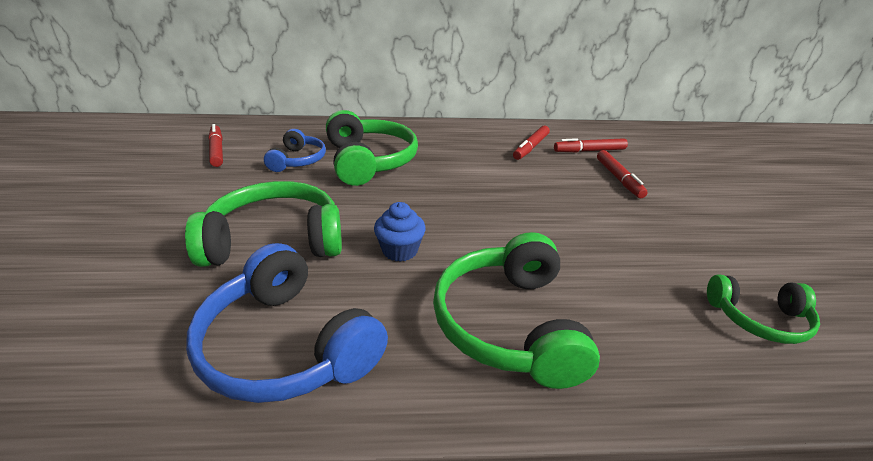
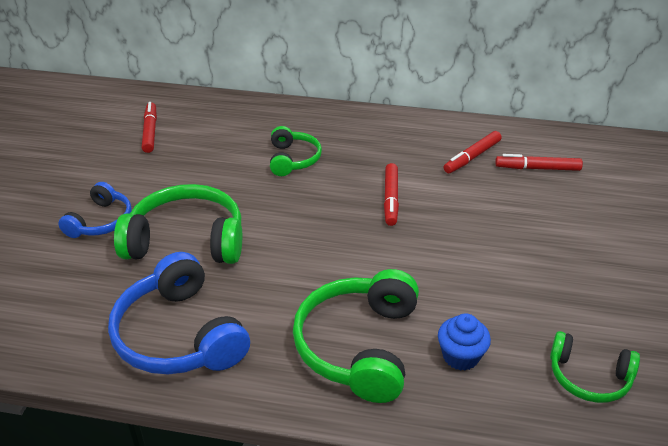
camera: 15 degrees right, 5 degrees up
(298, 160) = (224, 151): blue headphones -> blue headphones (101, 221)
(369, 161) = (293, 159): green headphones -> green headphones, size x0.58
(400, 250) = (291, 265): blue cupcake -> blue cupcake (460, 356)
(618, 179) = (549, 209): red marker -> red marker (391, 199)

